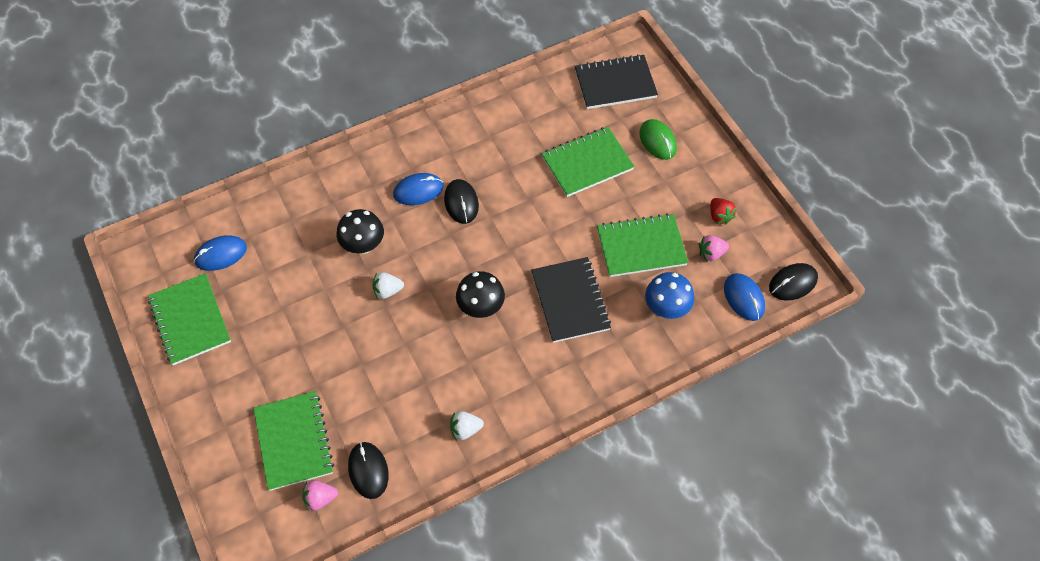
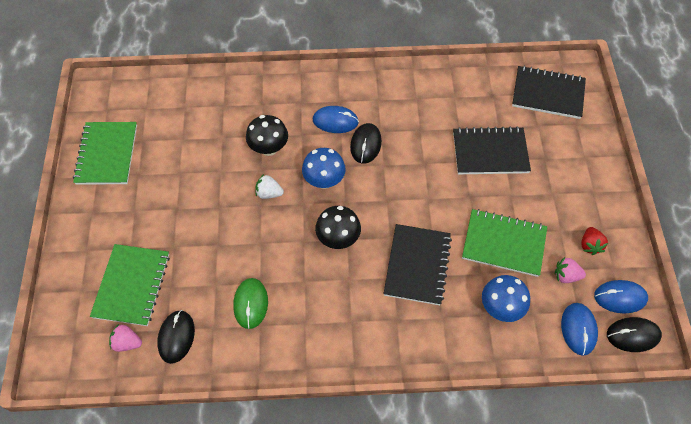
camera: 25 degrees right, 0 degrees up
(221, 254) = (156, 112): blue mouse -> blue mouse (620, 297)
(437, 256) = (324, 181): none -> blue mushroom
(465, 429) = (272, 338): white strawberry -> none
(587, 163) = (490, 152): green notebook -> black notebook
(657, 141) = (563, 157): green mouse -> green mouse (250, 304)

